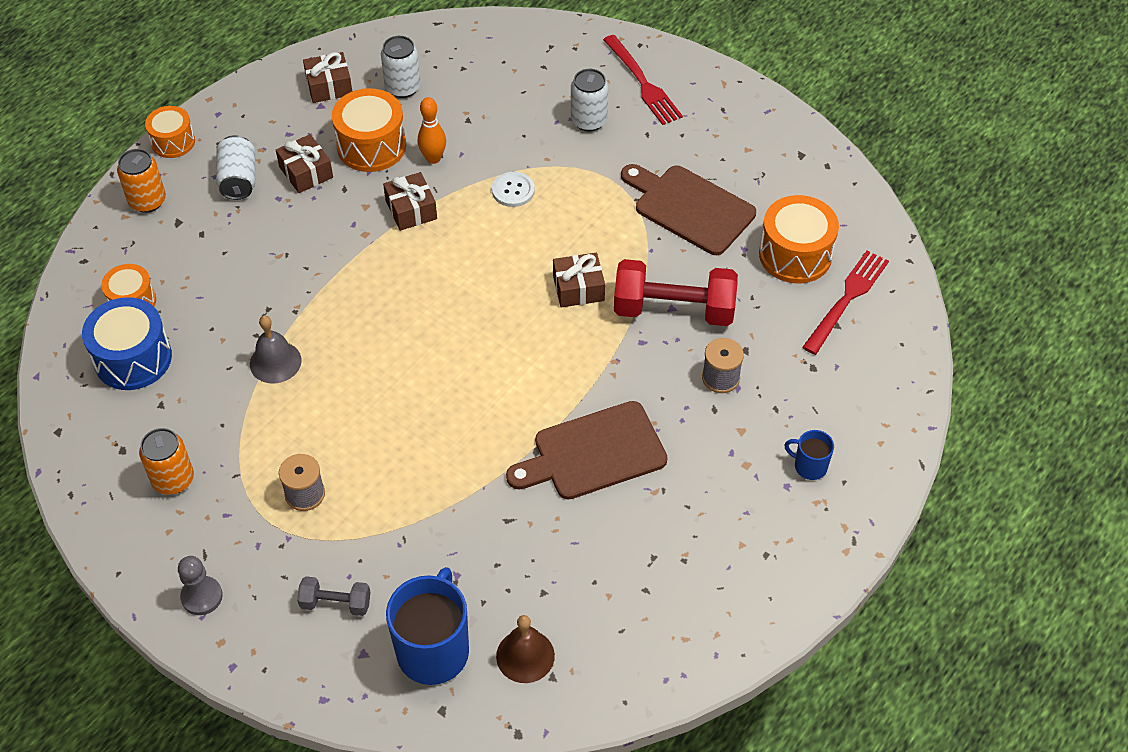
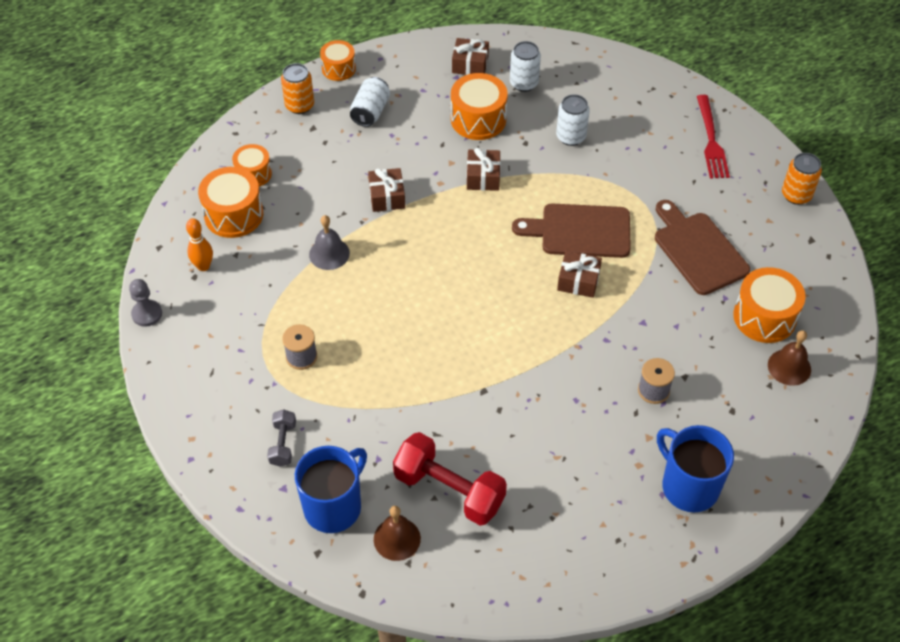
camera: 25 degrees right, 0 degrees up
(133, 358) = (233, 214): blue drum -> orange drum
(173, 479) = (217, 311): orange can -> orange can (796, 195)
(202, 596) = (195, 401): grey pawn -> grey pawn (147, 314)
(306, 172) = (421, 122): brown gift -> brown gift (387, 197)
(336, 603) = (283, 444): grey dumbbell -> grey dumbbell turned 60 degrees clockwise
(433, 158) = (519, 144): orange bowling pin -> orange bowling pin (203, 266)
(513, 190) = (567, 189): white button -> none
(588, 121) = (653, 155): white can -> white can (571, 137)
(593, 453) = (525, 409): brown cutting board -> brown cutting board (580, 231)
(673, 310) = (644, 324): red dumbbell -> red dumbbell (449, 490)
(809, 466) = (688, 486): blue mug -> blue mug, size x2.05
(847, 298) = (789, 367): red fork -> brown bell

